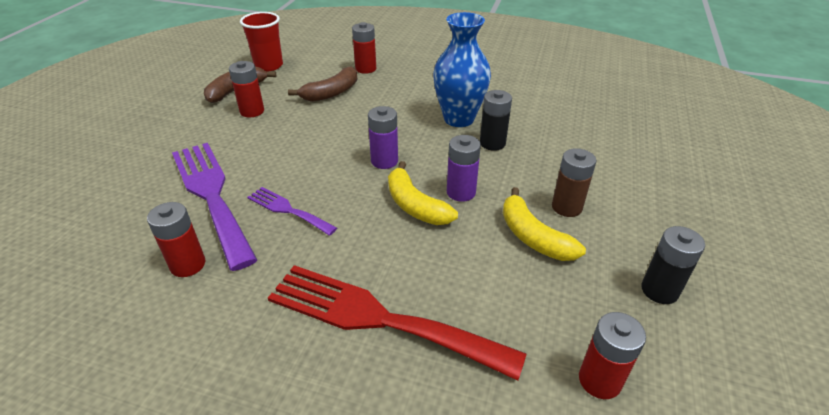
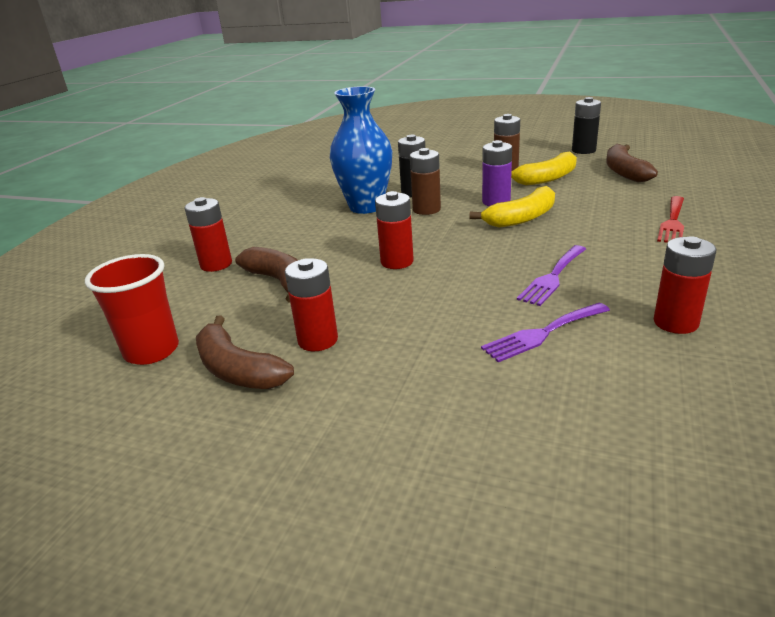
camera: 85 degrees left, 10 degrees down
(211, 195) = (542, 333): purple fork -> purple fork, size x0.51
(379, 319) = (672, 222): red fork -> red fork, size x0.51
(384, 161) = (449, 236): purple battery -> none
(447, 150) = (426, 209): none -> brown battery
(561, 315) = (624, 172): none -> brown banana
(599, 380) = (670, 164): red battery -> red battery (397, 262)

